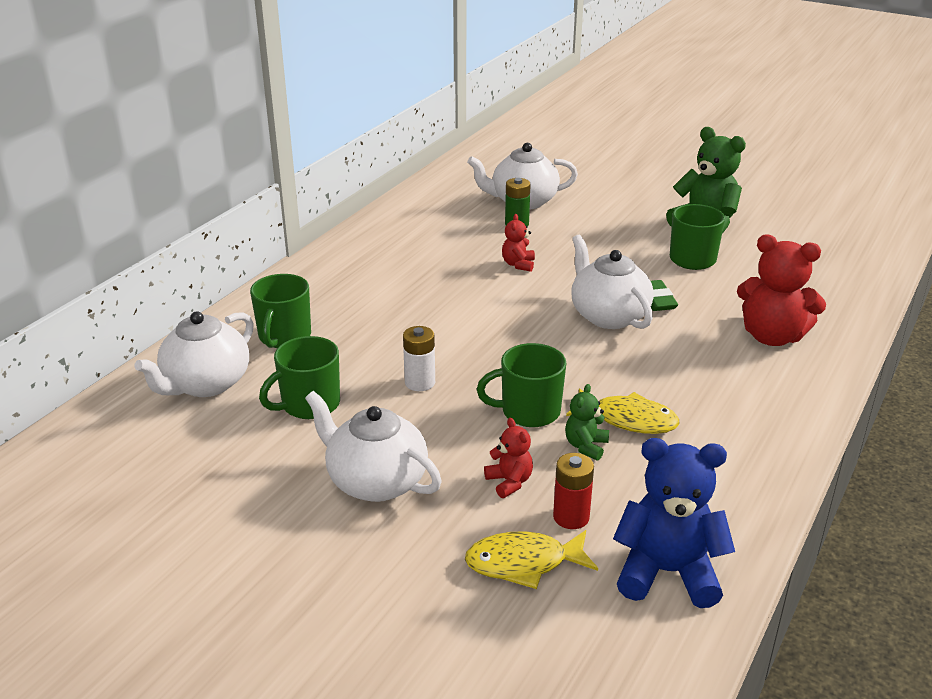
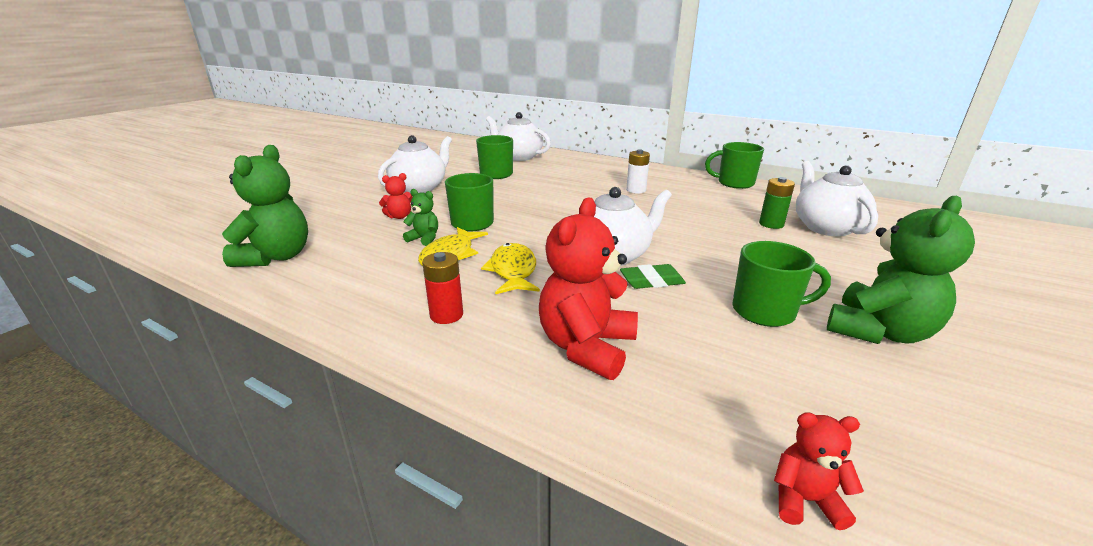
camera: 90 degrees right, 5 degrees down
(284, 337) = (565, 167): green mug -> green mug (734, 183)
(420, 382) = (513, 195): white battery -> white battery (636, 190)
(518, 264) = (691, 223): red teddy bear -> red teddy bear (804, 500)
(524, 563) = (325, 219): yellow fish -> yellow fish (513, 271)
(571, 517) = (354, 231): red battery -> red battery (446, 315)
(667, 572) = (277, 257): blue teddy bear -> green teddy bear

